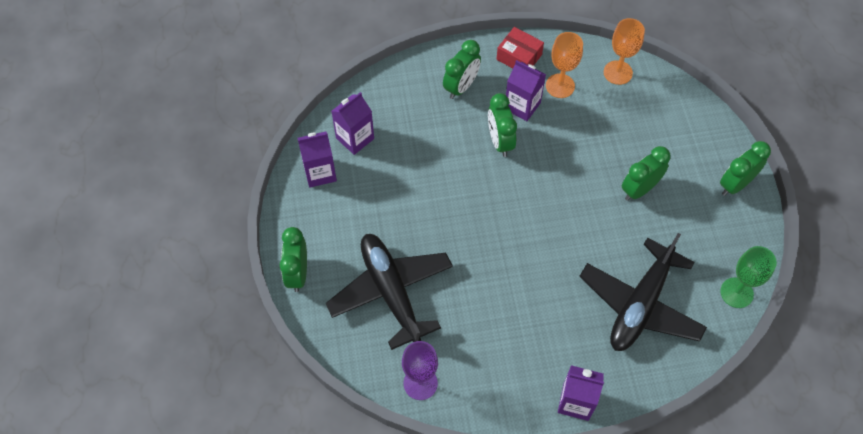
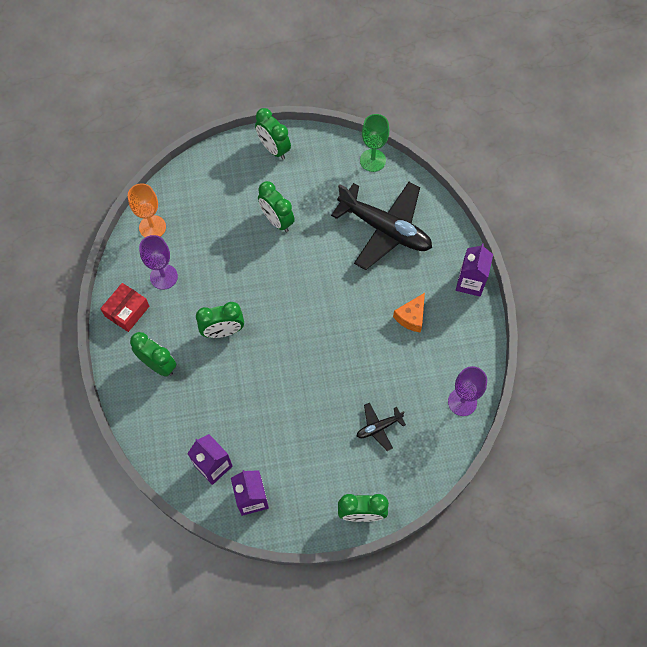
camera: 90 degrees left, 5 degrees up
(391, 292) = (379, 427): black plane -> black plane, size x0.44
(522, 106) = (184, 310): purple carton -> none
(526, 330) = (411, 317): none -> orange cheese
(560, 86) = (163, 277): orange goblet -> purple goblet

